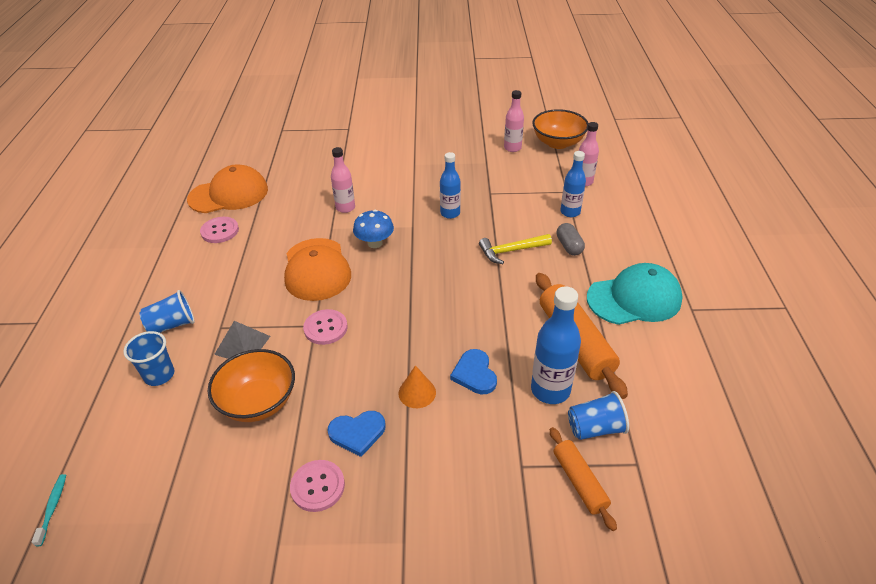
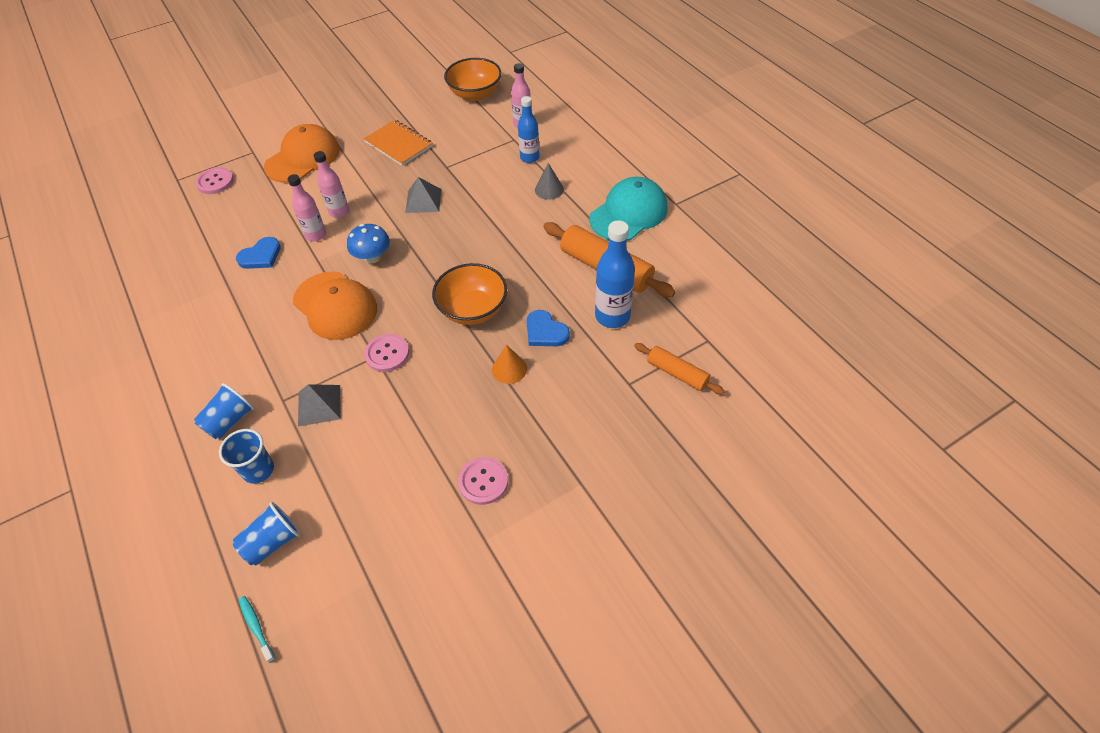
camera: 30 degrees left, 10 degrees up
(220, 231) = (200, 311): pink button -> pink button (215, 182)
(229, 194) = (176, 271): orange cap -> orange cap (303, 158)
(258, 402) = (376, 444): orange bowl -> orange bowl (473, 309)
(357, 433) = (484, 425): blue heart -> blue heart (261, 256)
(450, 213) = (423, 200): blue bottle -> grey pyramid
(463, 161) = (399, 144): none -> orange notebook
(511, 251) = (503, 214): yellow hammer -> none
(512, 148) = (436, 114): pink bottle -> pink bottle (339, 212)
(569, 246) = (549, 189): grey capsule -> grey cone
(595, 428) = (663, 329): blue cup -> blue cup (272, 542)

